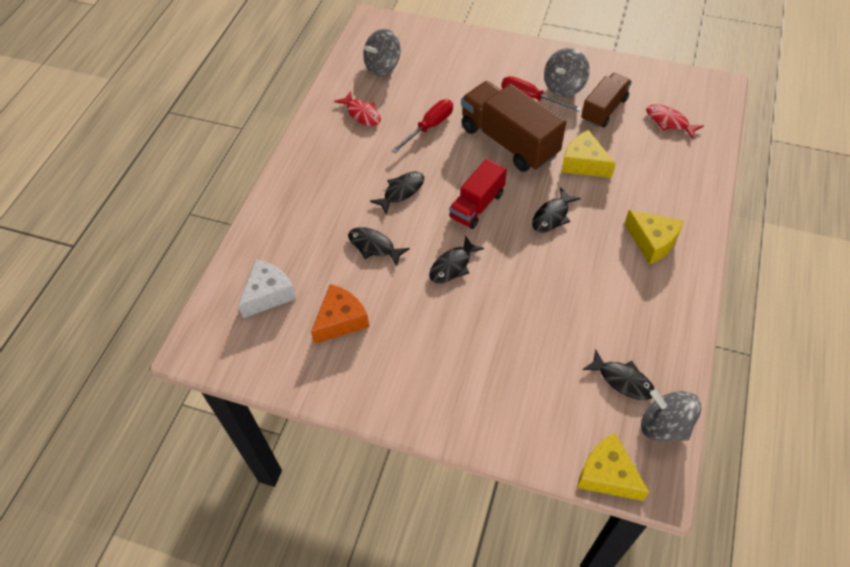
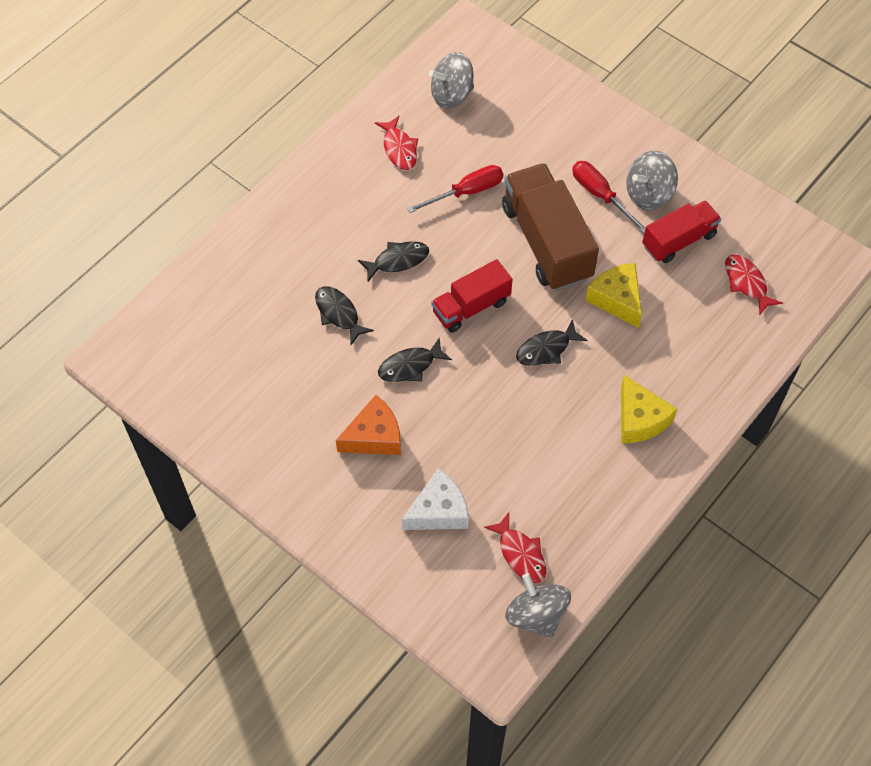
camera: 20 degrees right, 5 degrees up
(268, 294) = (208, 327): white cheese -> white cheese (438, 511)
(341, 320) = (268, 382): orange cheese -> orange cheese (374, 436)
(604, 110) = (679, 240): brown truck -> red truck
(607, 475) = (452, 638): yellow cheese -> none
(622, 380) = (520, 554): black fish -> red fish

